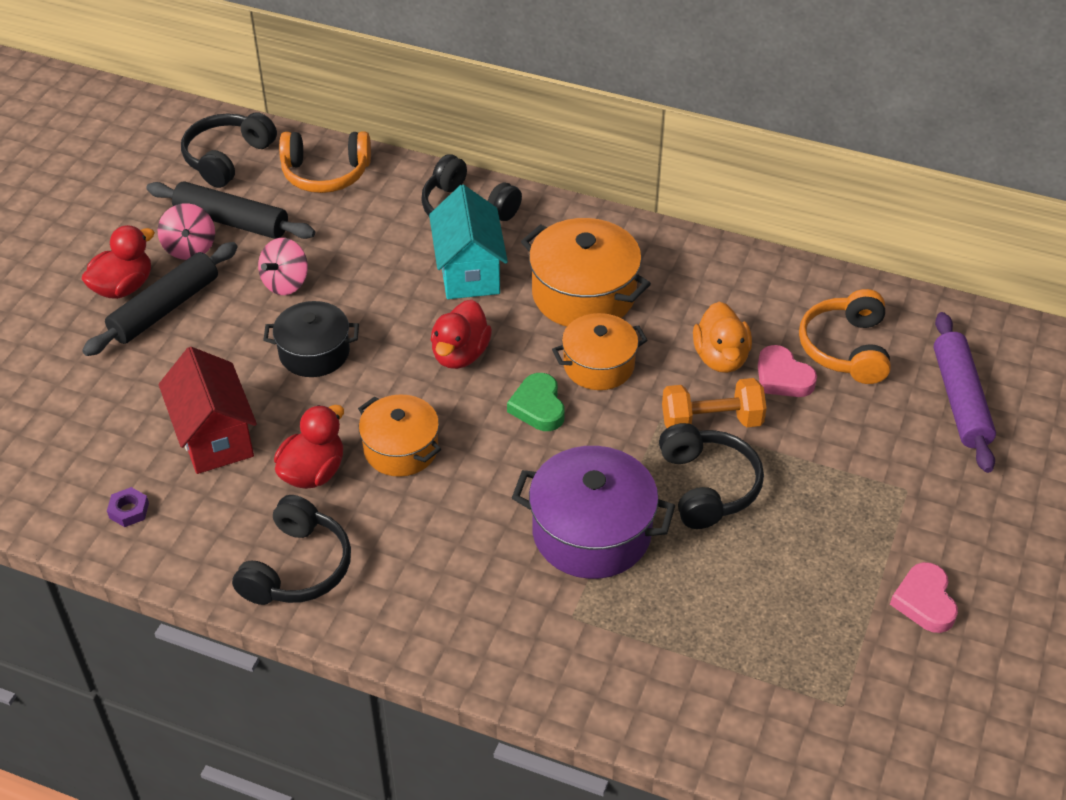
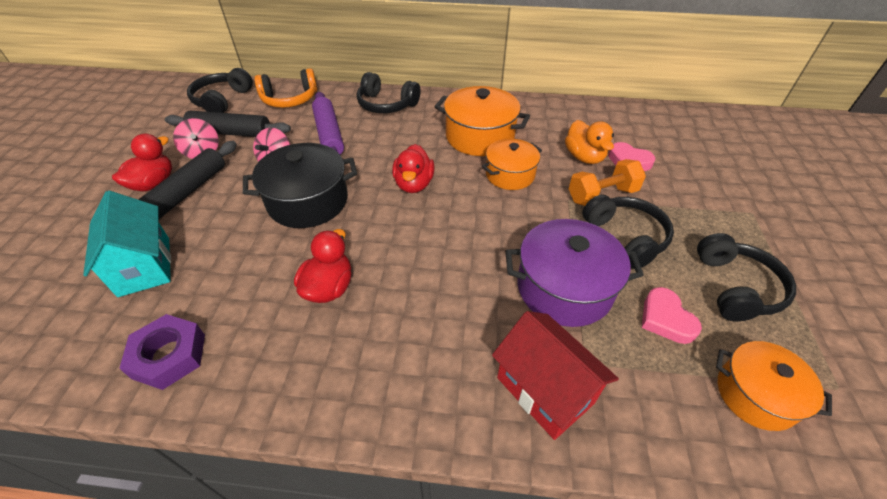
camera: 15 degrees left, 0 degrees up
(129, 510) = (169, 356): purple nut -> purple nut, size x1.95
(215, 437) = (240, 276): red house -> red house (545, 390)
(297, 567) = (335, 374): black headphones -> black headphones (735, 287)
(314, 352) = (308, 201): black pot -> black pot, size x1.52
(401, 449) = (393, 255): orange pot -> orange pot (755, 395)
(469, 272) = (401, 136): turquoise house -> turquoise house (144, 266)
(538, 407) = (482, 207): green heart -> none
(846, 348) = (654, 139): orange headphones -> none
(924, 601) = (825, 287): pink heart -> pink heart (665, 319)
(960, 400) = (740, 155): purple rolling pin -> purple rolling pin (329, 134)

